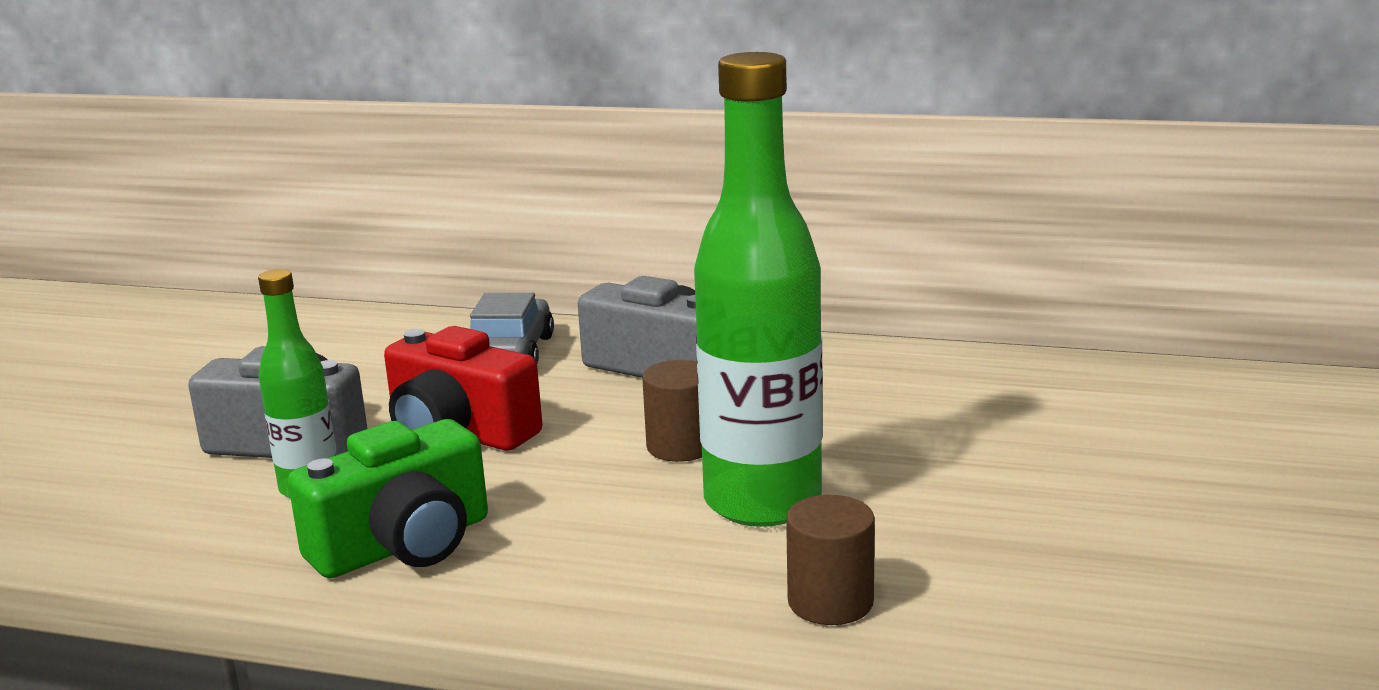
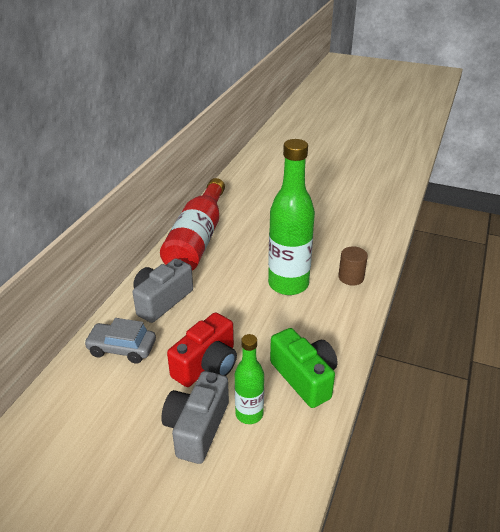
camera: 85 degrees left, 15 degrees up
(681, 446) = (240, 300): brown cylinder -> none
(916, 372) = (197, 239): none -> red bottle

